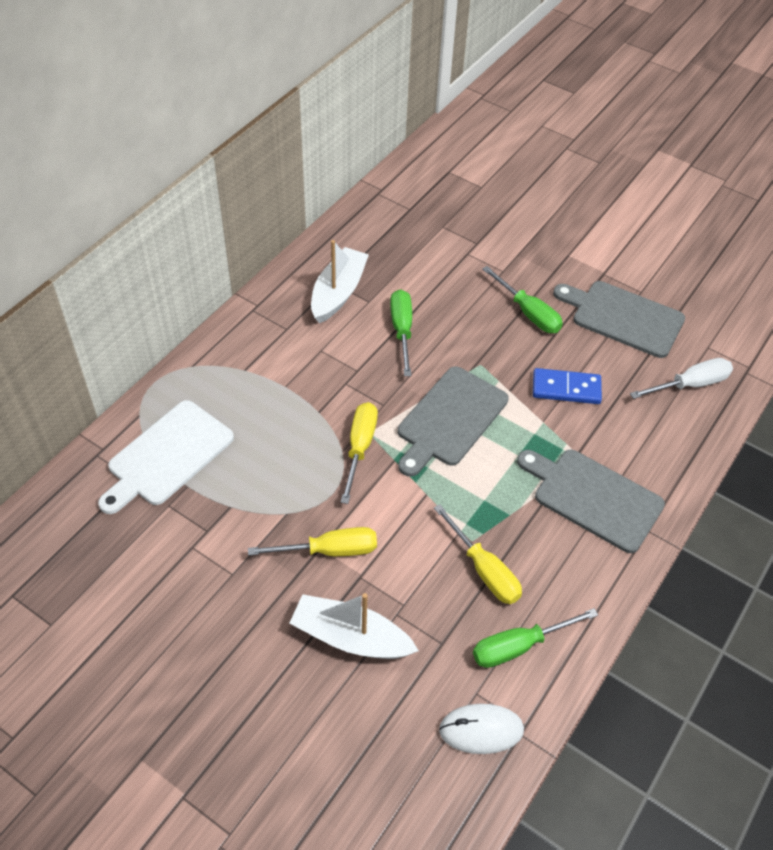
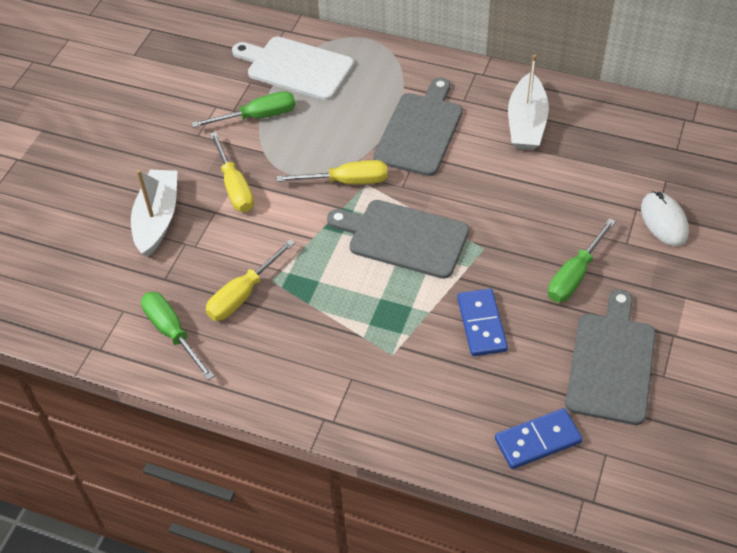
camera: 80 degrees right, 0 degrees up
(338, 292) = (526, 123): white boat -> white boat turned 90 degrees clockwise
(402, 330) = (500, 179): green screwdriver -> green screwdriver (258, 117)
(481, 730) = (91, 320): white mouse -> white mouse (664, 221)
(593, 498) = (348, 367): grey cutting board -> grey cutting board (420, 130)
(690, 384) = (537, 440): white screwdriver -> blue domino

